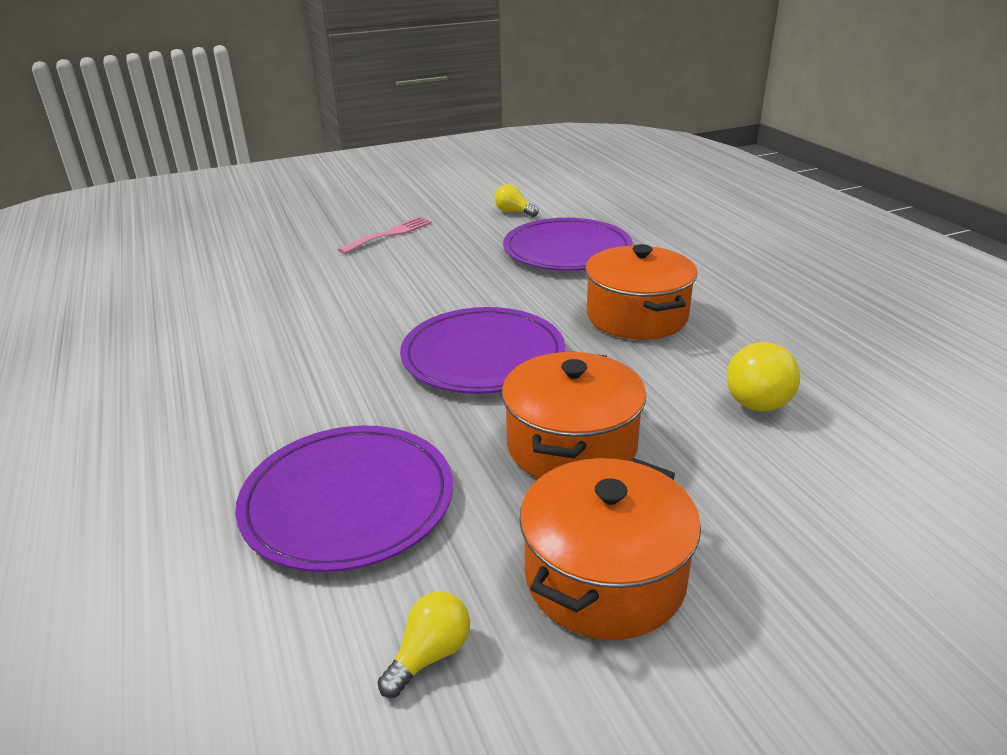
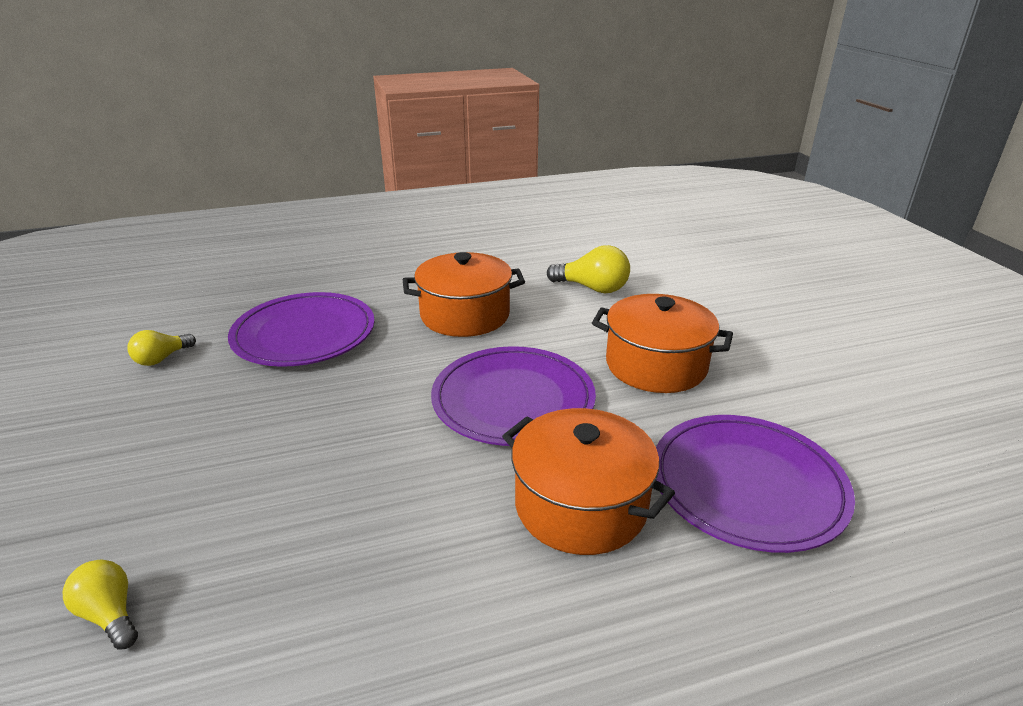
camera: 85 degrees left, 0 degrees up
(390, 234) = (137, 468): pink fork -> none
(430, 655) = (888, 439): yellow light bulb -> yellow light bulb (110, 614)
(604, 577) = (791, 367): orange pot -> orange pot (580, 506)

